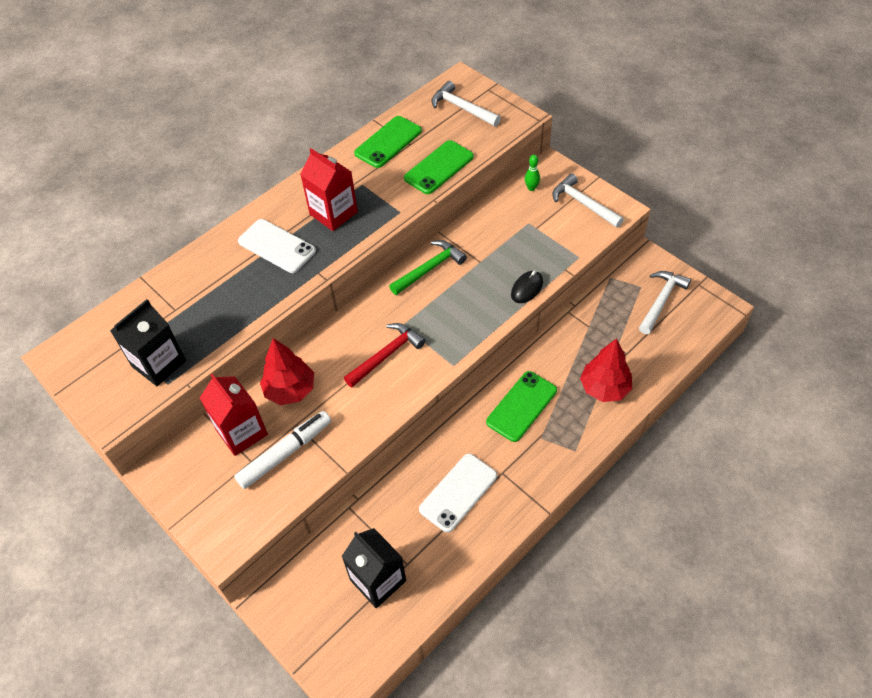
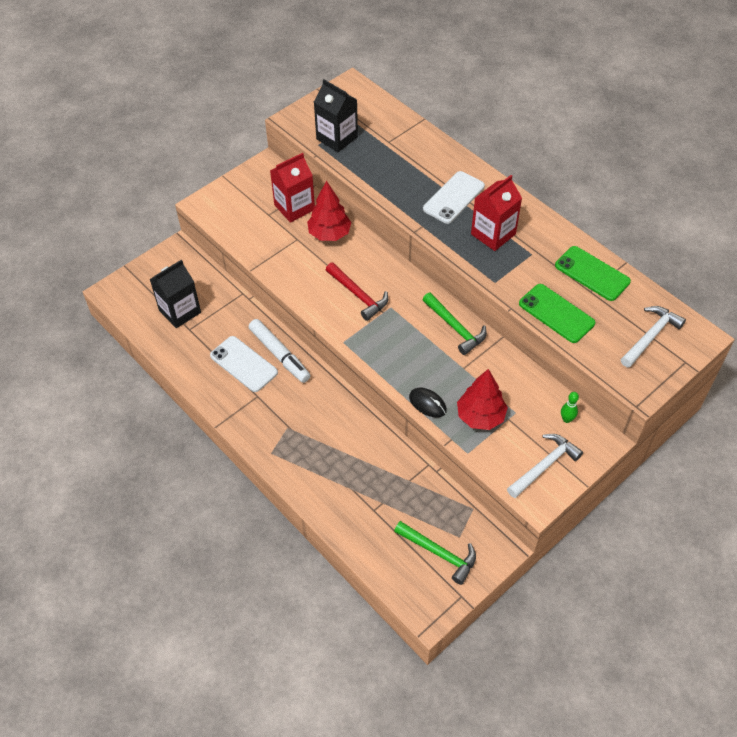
camera: 90 degrees right, 0 degrees up
(285, 453) = (272, 233): white marker -> white marker (279, 355)
(522, 406) = (321, 415): green phone -> none
(604, 388) = (334, 485): red tree -> red tree (480, 416)
(661, 300) = (439, 553): white hammer -> green hammer

